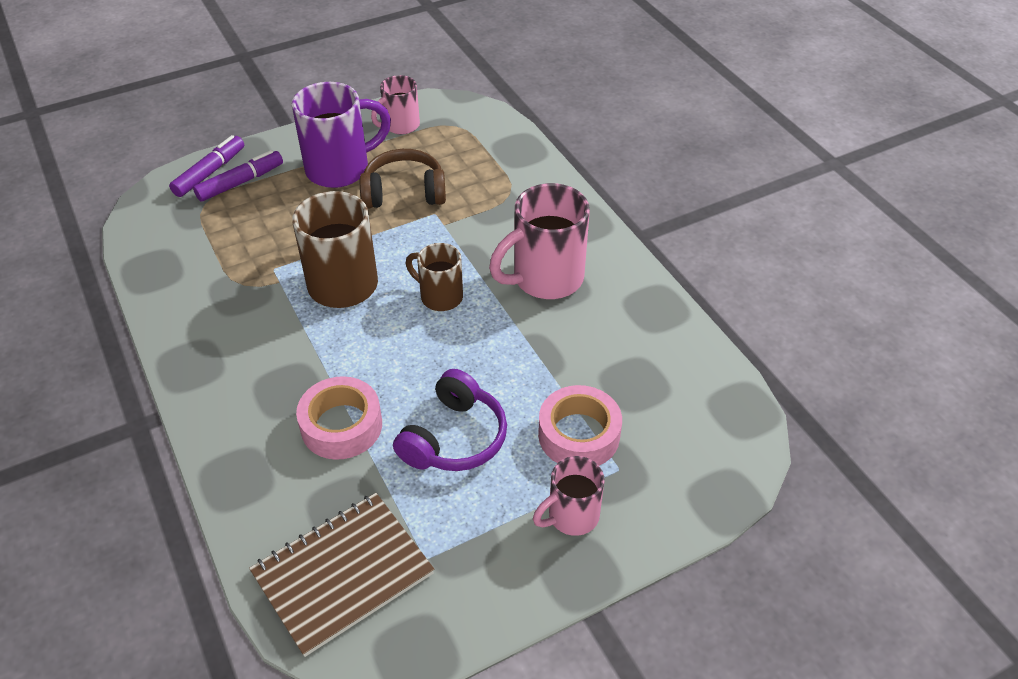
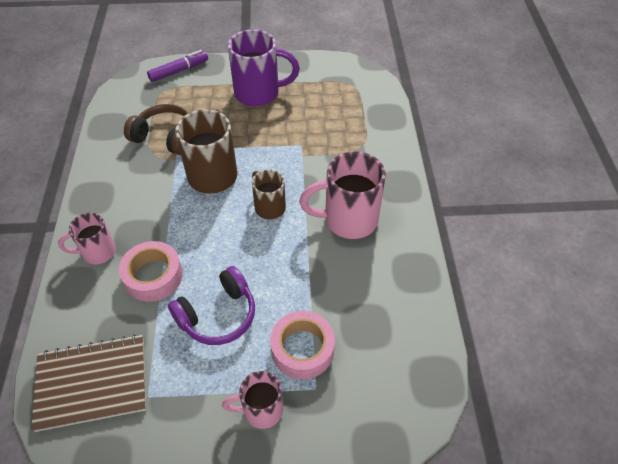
camera: 25 degrees right, 5 degrees up
(240, 182) = (193, 83): purple marker -> none
(400, 126) = (315, 74): pink mug -> pink mug (97, 252)
(404, 192) = (290, 123): brown headphones -> brown headphones (165, 137)

